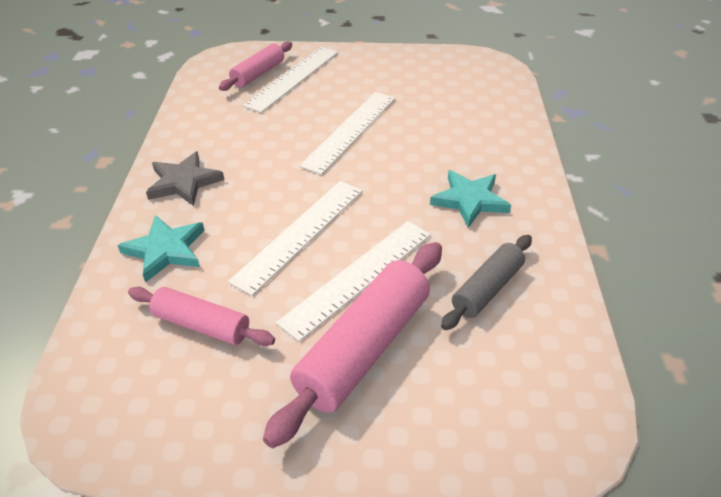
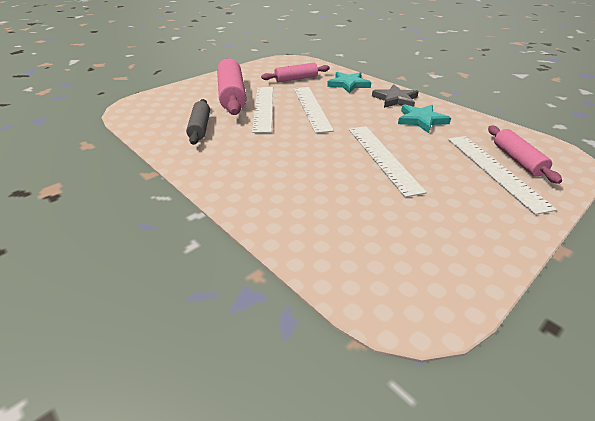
camera: 135 degrees right, 5 degrees down
(470, 200) = (251, 157): turquoise star -> turquoise star (421, 120)

